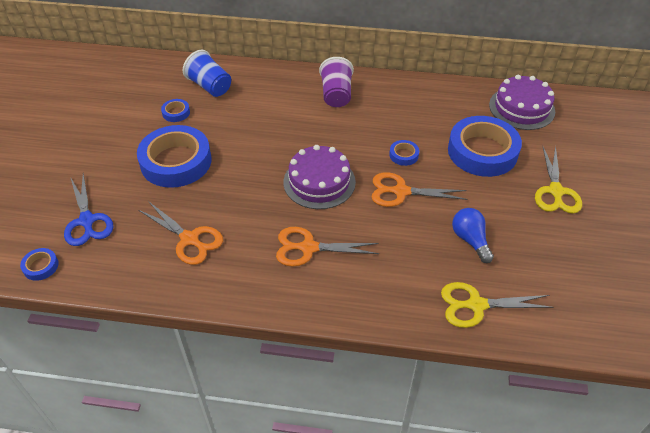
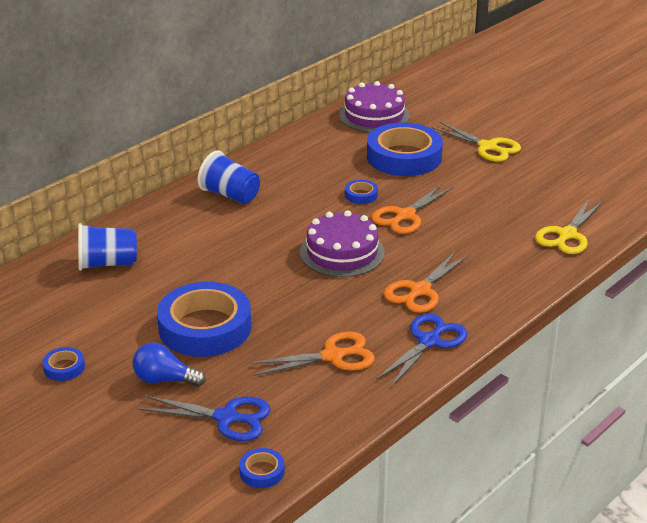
camera: 55 degrees left, 15 degrees down
(176, 113) = (122, 301): blue tape -> blue tape (64, 367)
(247, 284) = (429, 341): none -> blue scissors
(336, 95) = (230, 195): purple cup -> blue cup
(470, 240) = (498, 207): blue light bulb -> blue light bulb (164, 379)

